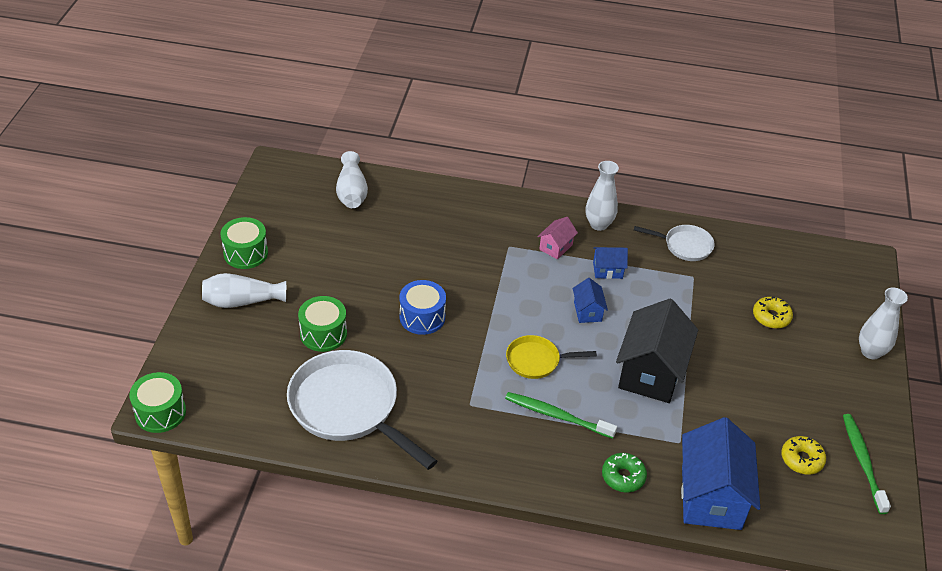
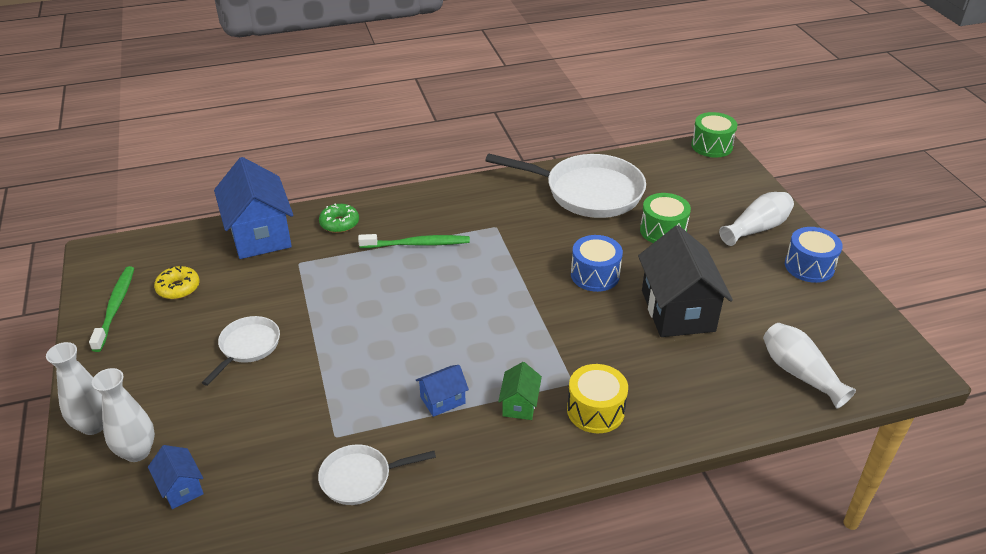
camera: 155 degrees right, 5 degrees down
(246, 253) = (809, 266): green drum -> blue drum
(508, 224) = (595, 410): none -> yellow drum
(536, 361) = (462, 278): yellow pan -> none
(556, 247) = (519, 404): pink house -> green house
(587, 311) = (440, 343): blue house -> blue house (181, 488)
(598, 224) = (487, 461): white vase -> white vase (137, 452)
(651, 372) = (346, 309): black house -> black house (678, 310)
(744, 370) = (247, 347): none -> white pan
(771, 317) = (224, 421): yellow donut -> none
(862, 461) = (115, 307): green toothbrush -> green toothbrush turned 150 degrees counterclockwise

